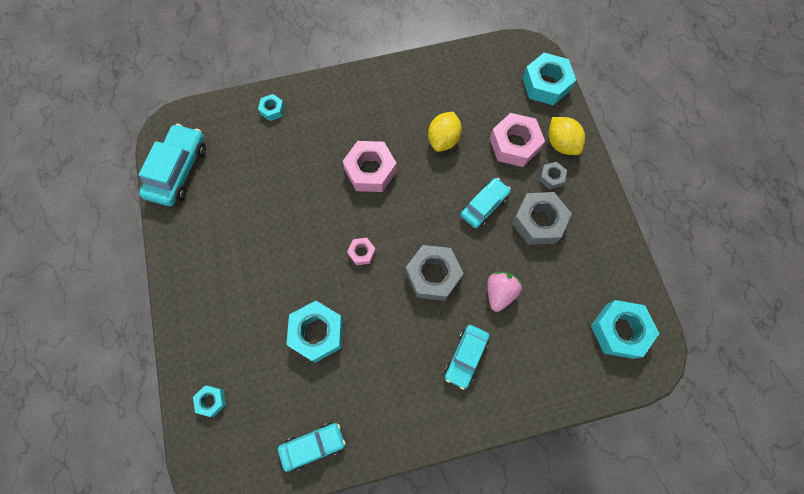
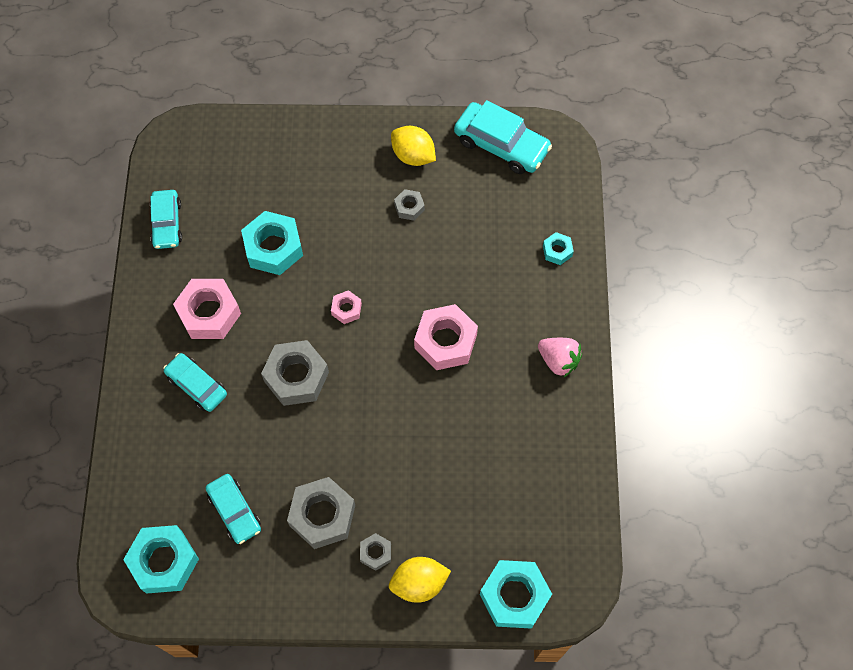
camera: 105 degrees right, 5 degrees down
(211, 401) = (241, 145): turquoise nut -> none
(253, 228) = (409, 207): none -> grey nut
(443, 139) = (465, 436): yellow lemon -> yellow lemon (413, 156)
(484, 206) = (362, 458): turquoise car -> turquoise car (234, 511)
(499, 293) = (252, 442): pink strawberry -> pink strawberry (558, 361)
(514, 144) = (434, 522): pink nut -> pink nut (209, 313)

